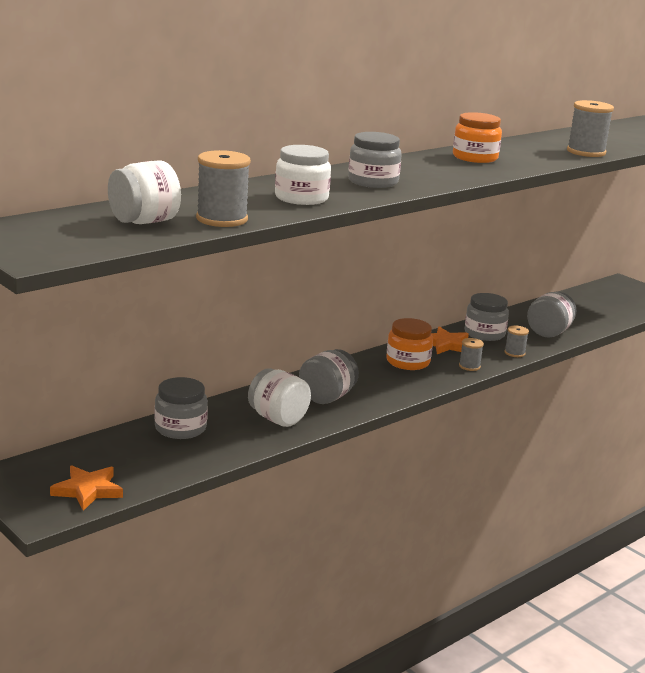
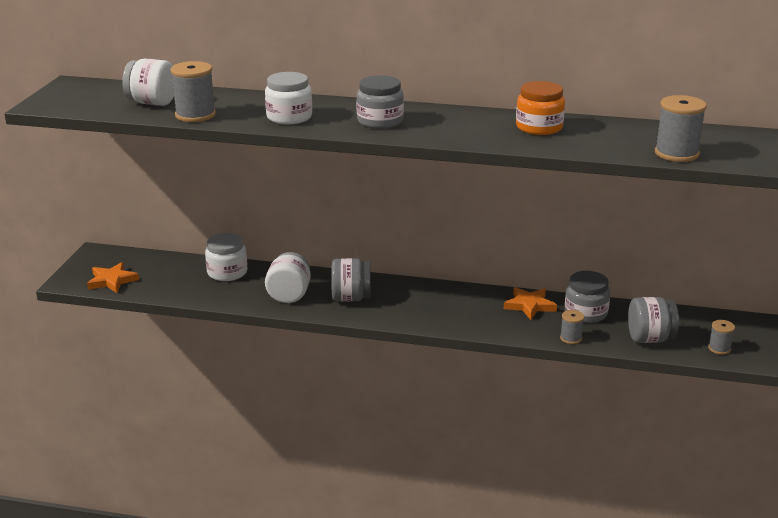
camera: 55 degrees right, 5 degrees up
(180, 428) = (227, 272): grey jar -> white jar
(408, 362) = (466, 303): orange jar -> none
(469, 366) = (505, 329): grey spool -> grey spool (719, 348)

